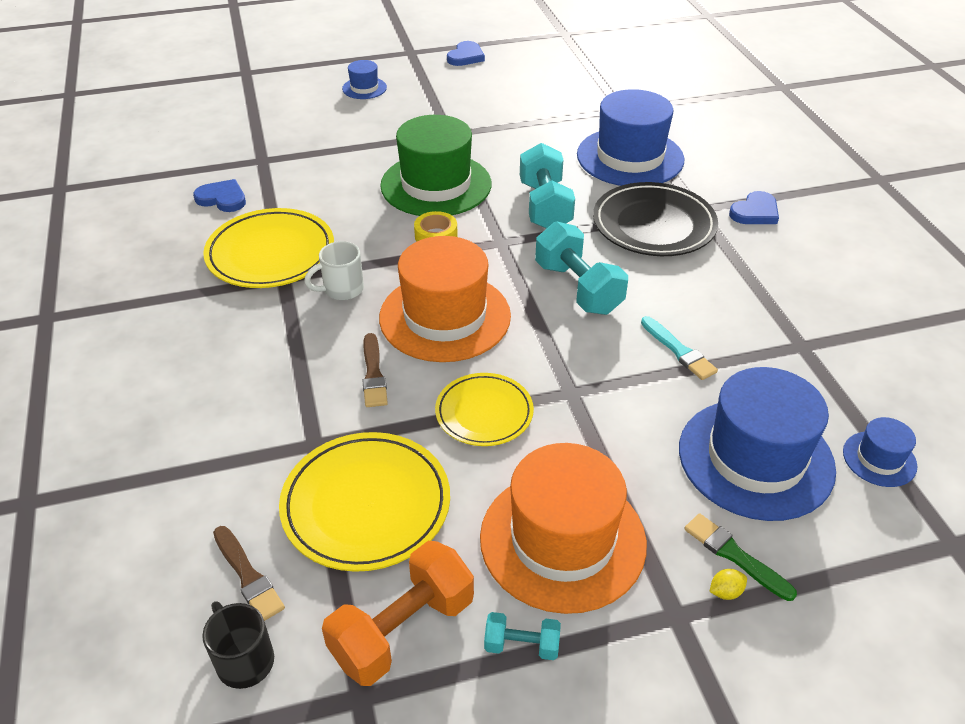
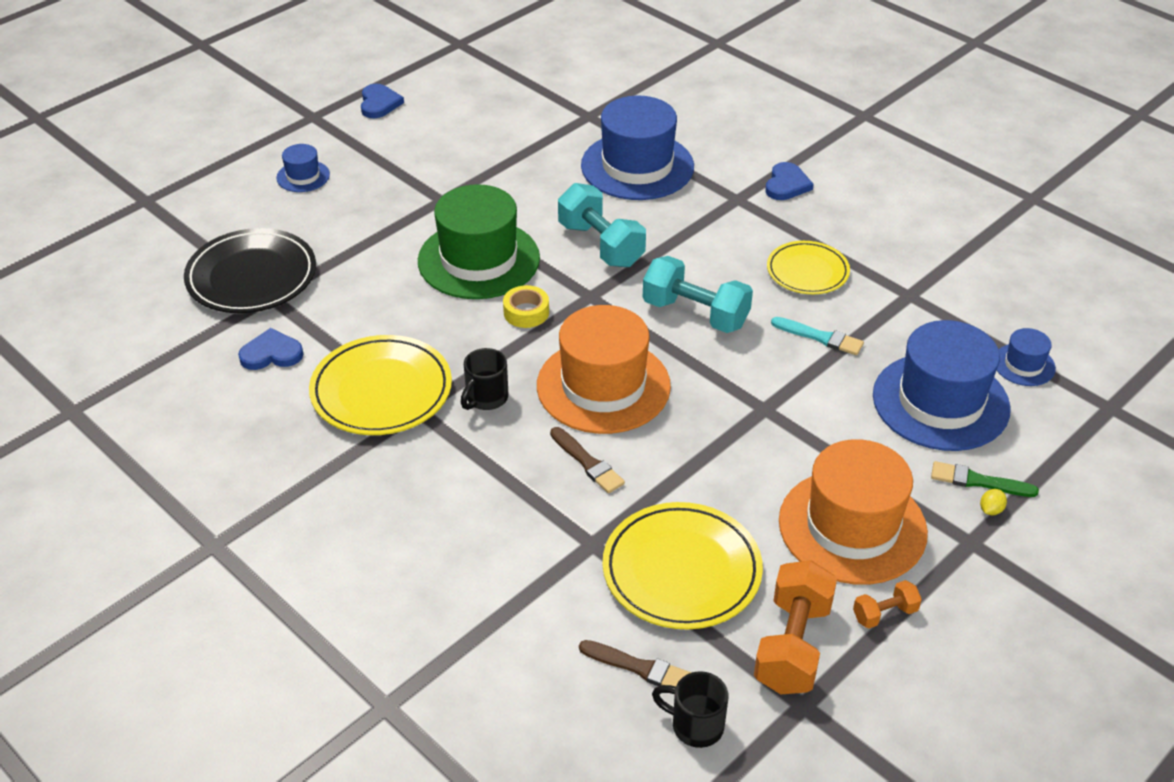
camera: 30 degrees left, 0 degrees up
(342, 289) = (486, 398): white mug -> black mug
(484, 413) = (710, 455): yellow plate -> yellow plate (807, 271)
(521, 645) = (884, 614): turquoise dumbbell -> orange dumbbell
(653, 225) = (711, 228): black plate -> black plate (251, 277)

